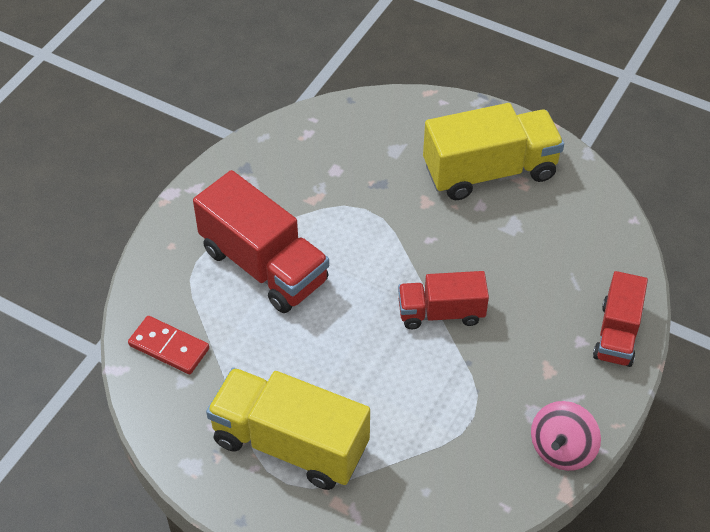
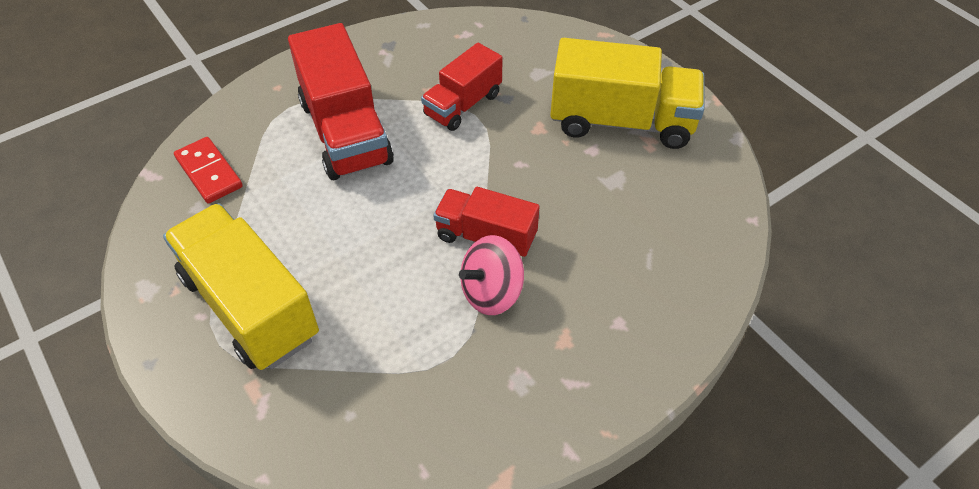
camera: 25 degrees right, 0 degrees up
(562, 449) = (527, 433): pink spinning top -> pink spinning top (491, 292)
(617, 334) = (666, 331): red truck -> red truck (463, 105)

